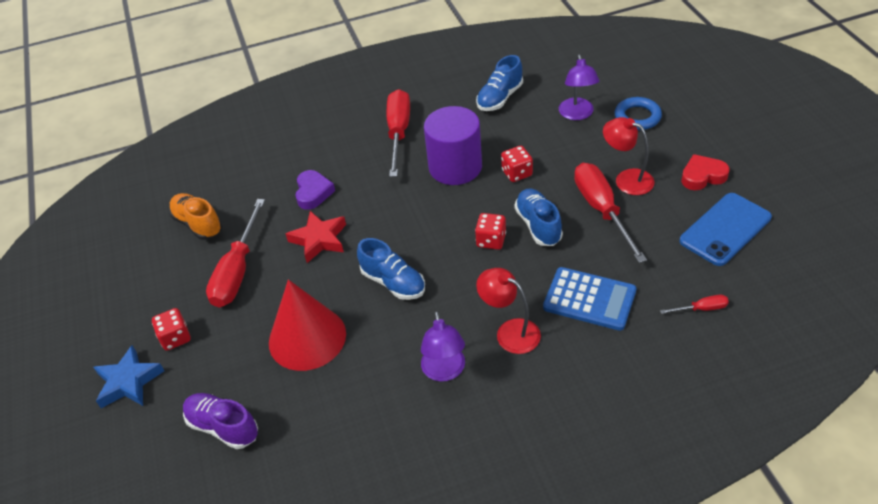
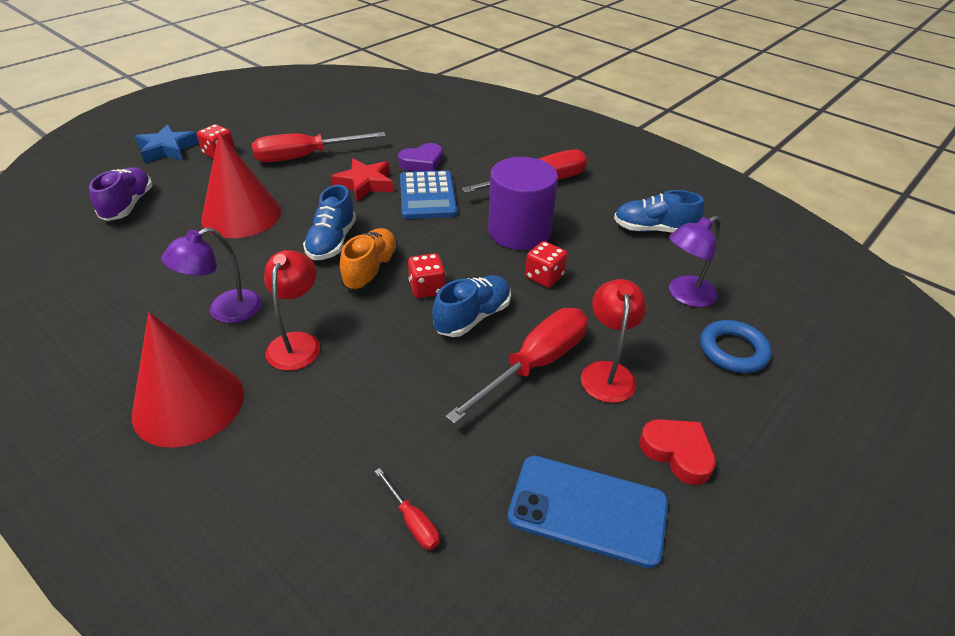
camera: 55 degrees right, 5 degrees down
(198, 224) = (349, 123): orange shoe -> orange shoe (371, 270)
(543, 410) = (188, 403): none -> red cone
(589, 299) = (376, 395): blue calculator -> blue calculator (427, 196)

